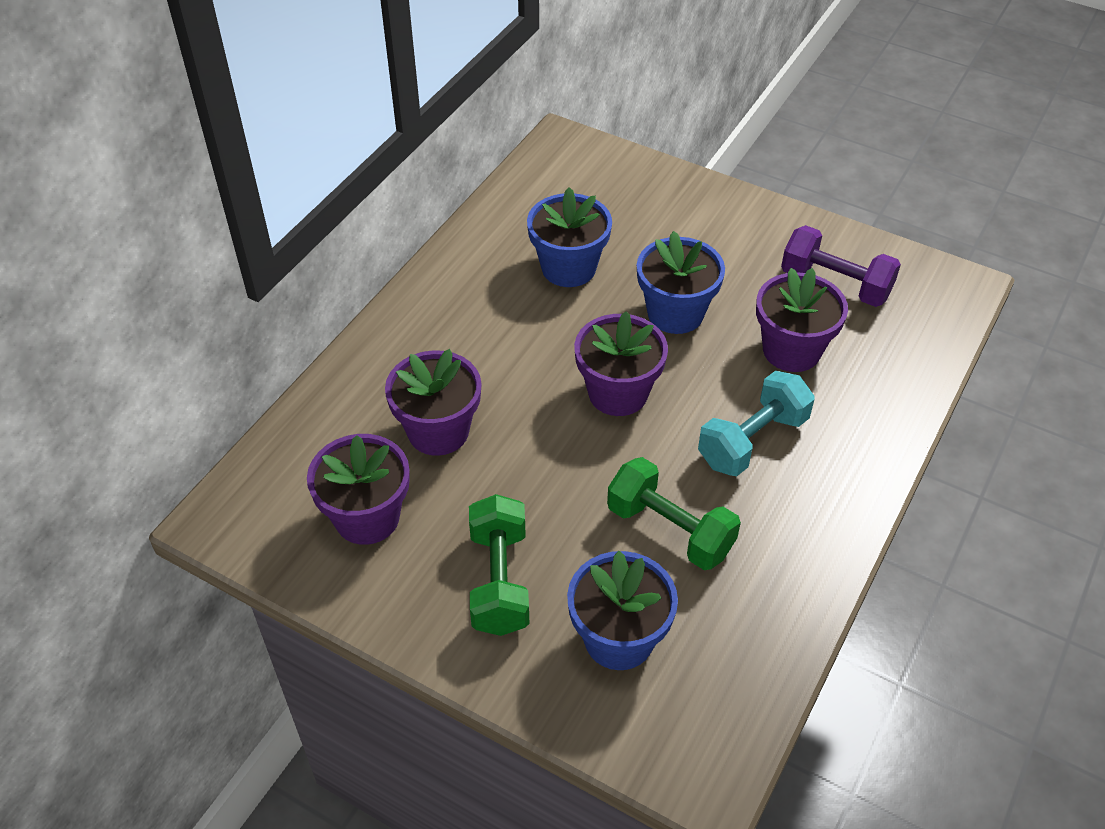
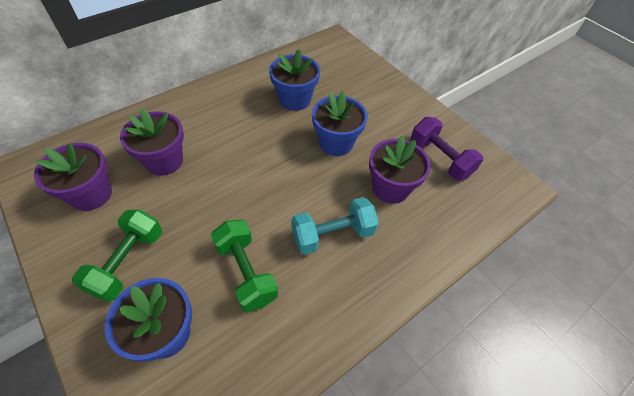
camera: 20 degrees right, 5 degrees up
(618, 393) = (274, 176): purple flower pot -> none

